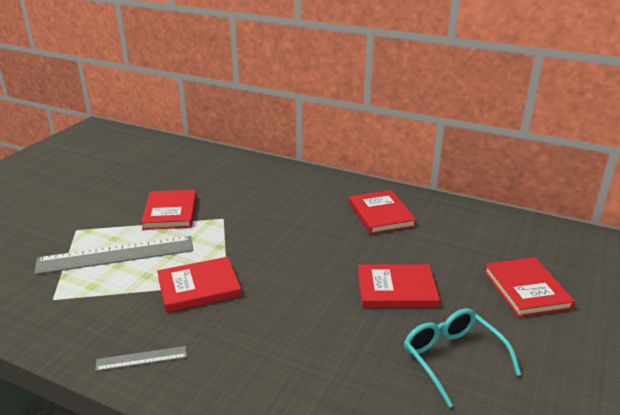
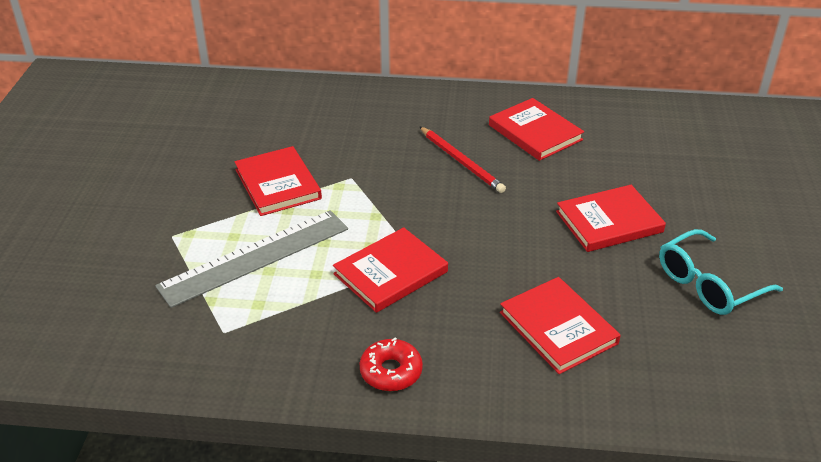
camera: 20 degrees left, 10 degrees up
(142, 358) = (391, 371): grey ruler -> red donut
(310, 223) = (461, 161): none -> red pencil
(452, 359) = (709, 284): turquoise glasses -> turquoise glasses turned 75 degrees counterclockwise
(526, 289) = (737, 190): red book -> red book (558, 328)

